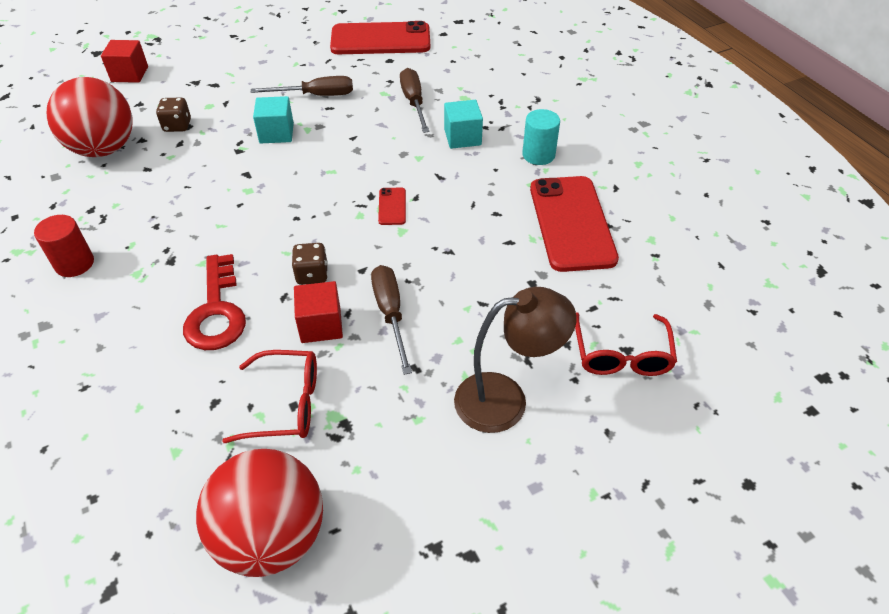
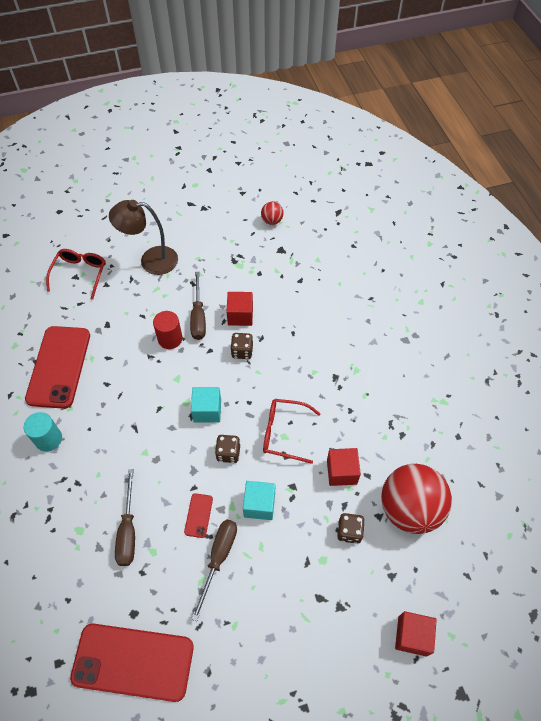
camera: 170 degrees left, 10 degrees up
(74, 264) = (399, 384): red cylinder -> red cylinder (170, 339)
(178, 168) = (341, 472): none -> red cube
(216, 312) = (302, 333): red key -> none
(271, 536) = (272, 221): red ball -> red ball, size x0.44
(285, 404) = (263, 274): red glasses -> red glasses (284, 433)
(316, 95) = (218, 558): brown screwdriver -> brown screwdriver turned 105 degrees clockwise
(317, 168) = (228, 453): none -> brown dice
(392, 206) = (178, 402): red phone -> red phone (198, 515)
(462, 137) = (101, 471): turquoise cube -> turquoise cube (207, 410)

